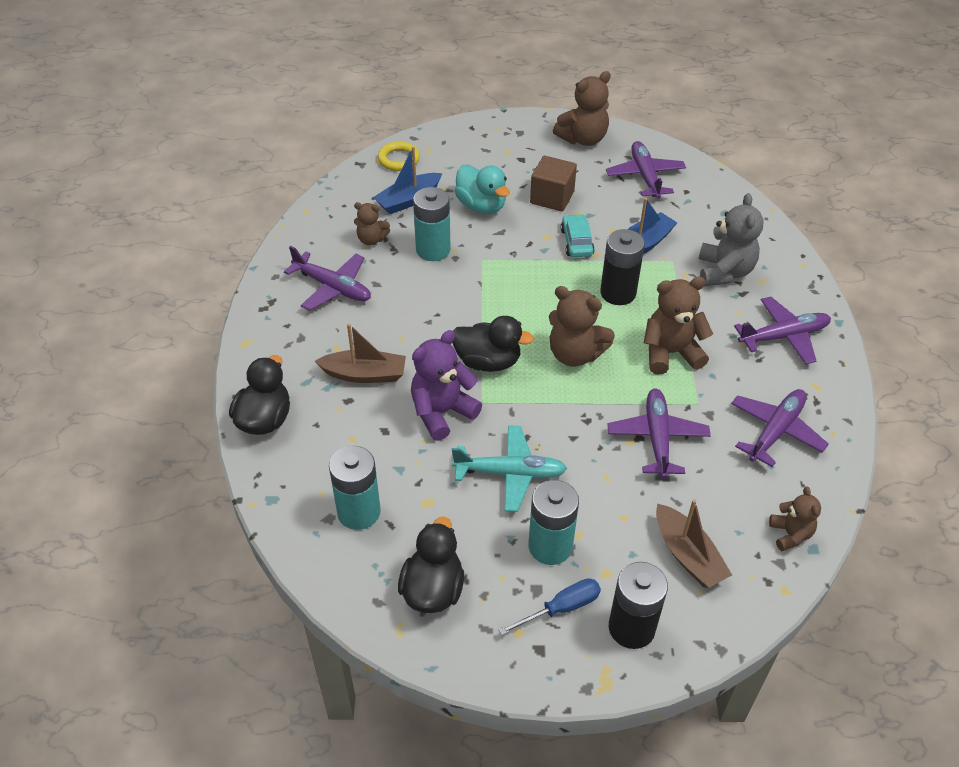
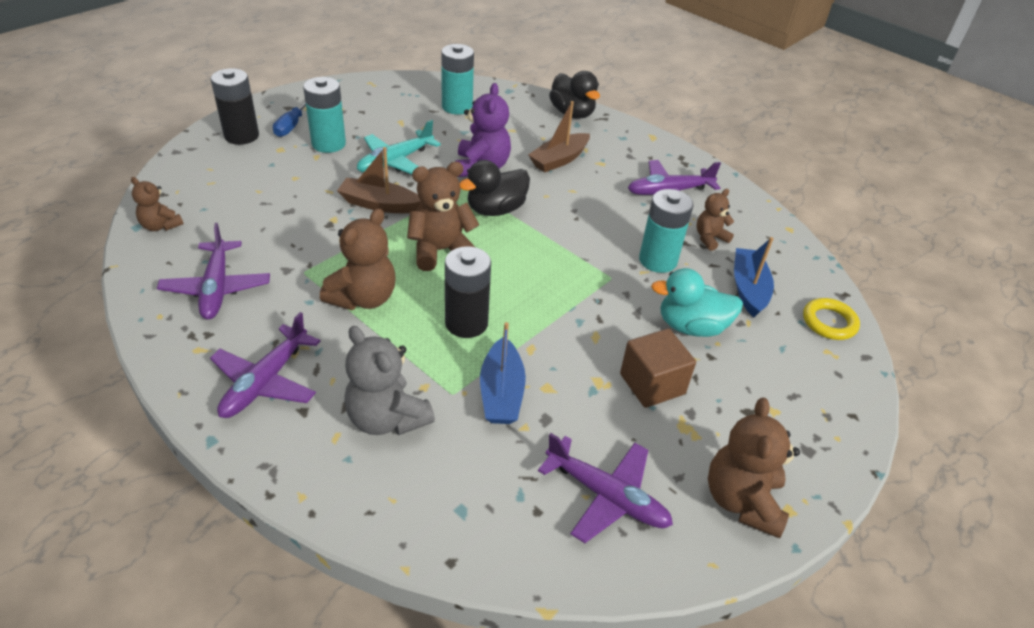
camera: 130 degrees right, 5 degrees down
(433, 589) = (374, 101): black duck -> none
(576, 242) = (563, 349): turquoise car -> none
(657, 437) = (315, 231): purple plane -> none
(687, 555) = (232, 180): brown boat -> brown boat (379, 204)

